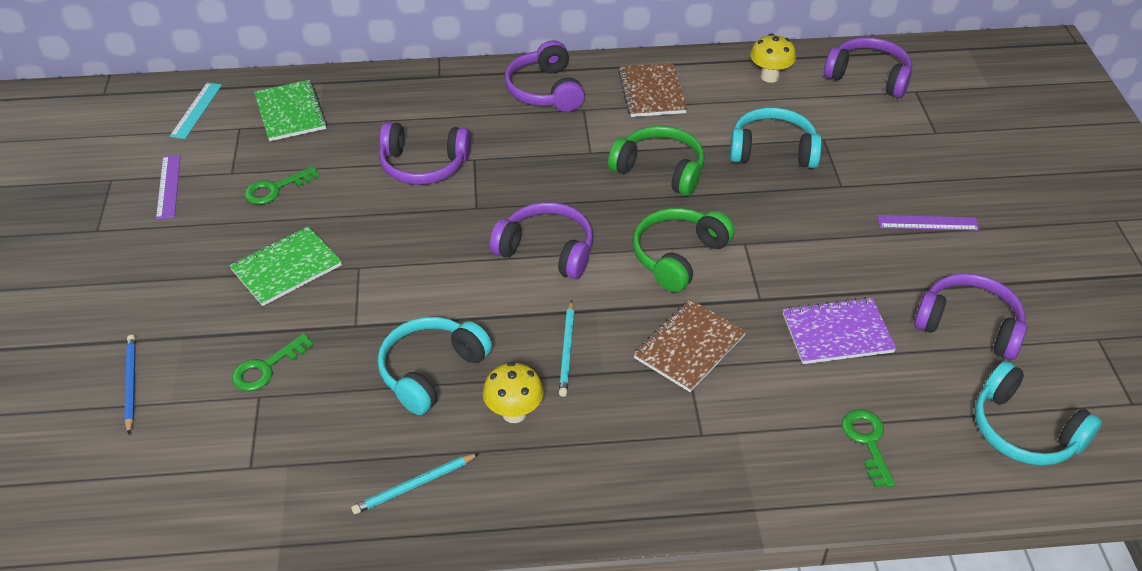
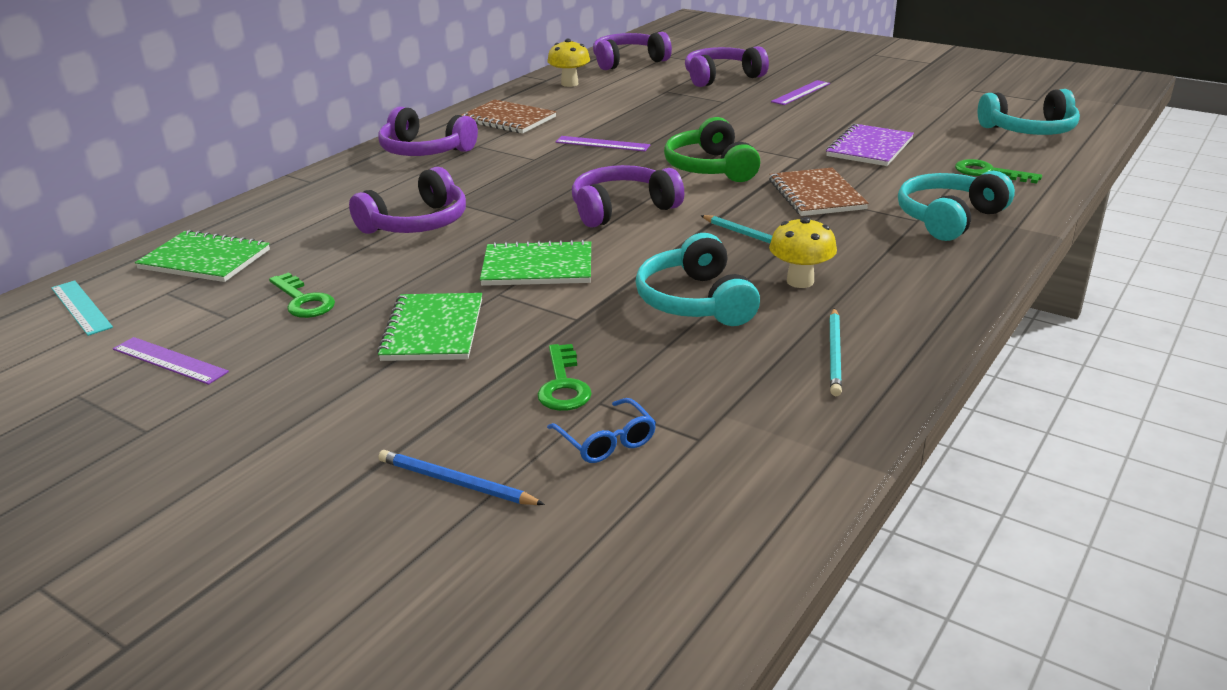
camera: 50 degrees left, 15 degrees down
(217, 424) = (606, 441): none -> blue glasses
(276, 189) = (303, 301): green key -> green key turned 45 degrees counterclockwise
(412, 262) = (537, 267): none -> green notebook
(660, 170) = (602, 144): green headphones -> purple ruler
(772, 150) = (650, 107): turquoise headphones -> turquoise headphones (948, 218)
(969, 325) = (914, 113): purple headphones -> purple headphones (721, 77)

